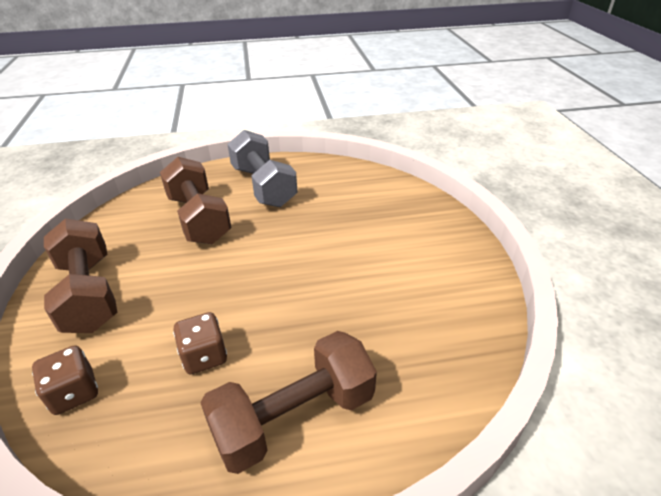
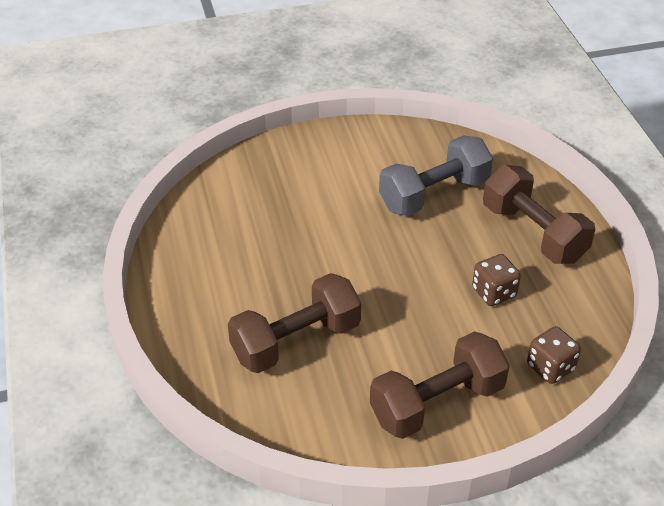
camera: 95 degrees left, 5 degrees up
(263, 186) = (222, 292): grey dumbbell -> grey dumbbell (434, 194)

